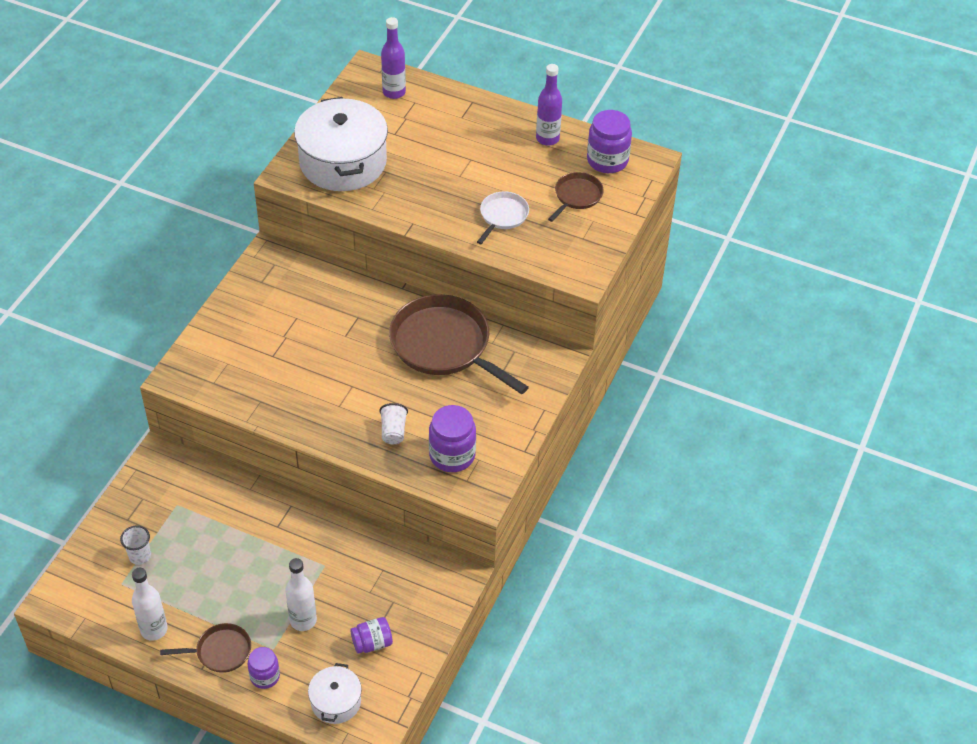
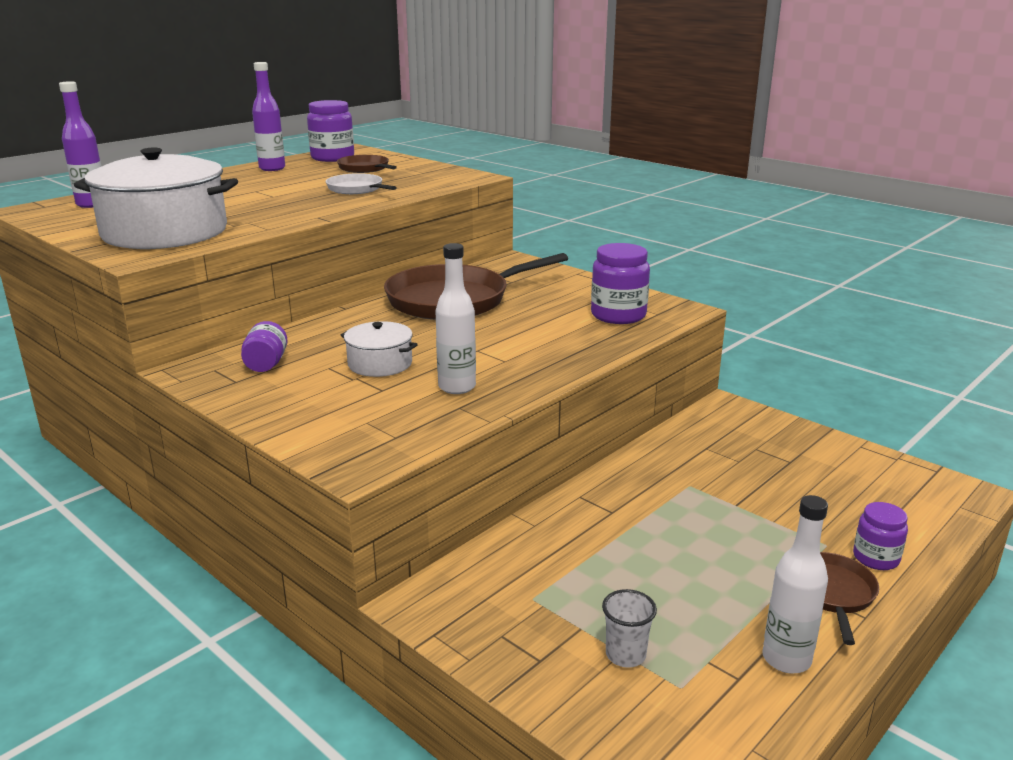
camera: 70 degrees left, 25 degrees down
(303, 620) = (779, 514): white bottle -> white bottle (457, 387)
(336, 702) = (912, 508): white pot -> white pot (380, 364)
(372, 643) = (818, 470): purple jar -> purple jar (266, 364)
(393, 431) = (566, 337): white cup -> none

